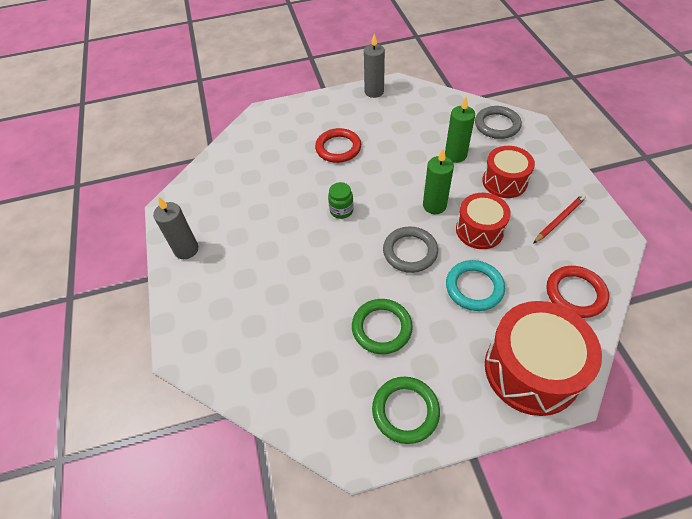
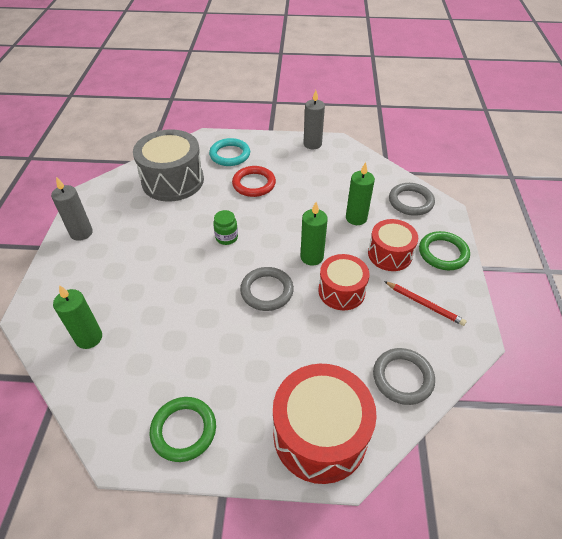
camera: 15 degrees right, 5 degrees down
(253, 167) = (173, 180): none -> grey drum
(259, 354) = (89, 338): none -> green candle
(381, 328) = (204, 350): green ring -> green ring (443, 253)
(474, 287) = (308, 341): turquoise ring -> turquoise ring (230, 155)
(559, 220) = (424, 304): red pencil -> red pencil turned 60 degrees clockwise
(575, 293) = (402, 378): red ring -> grey ring

